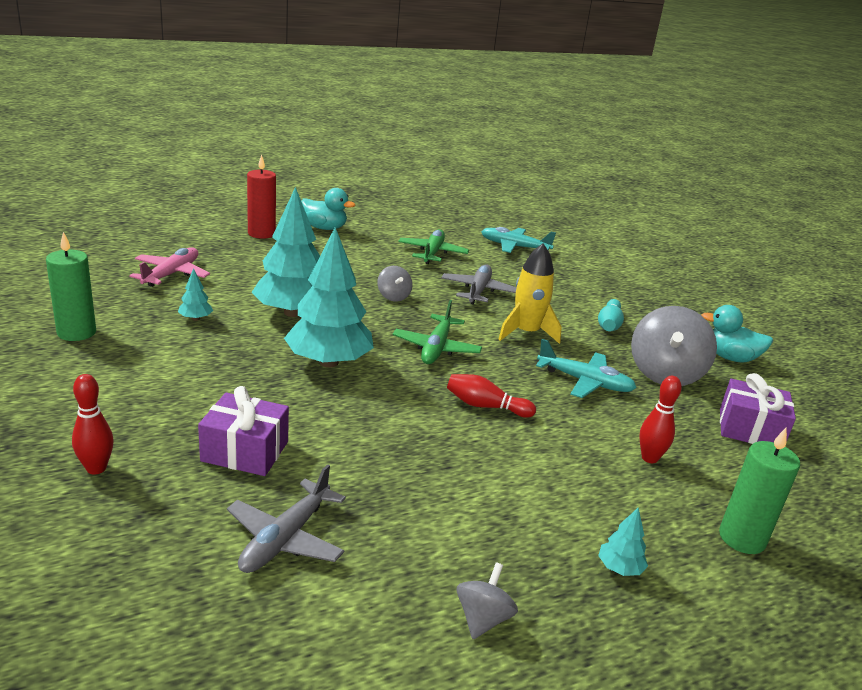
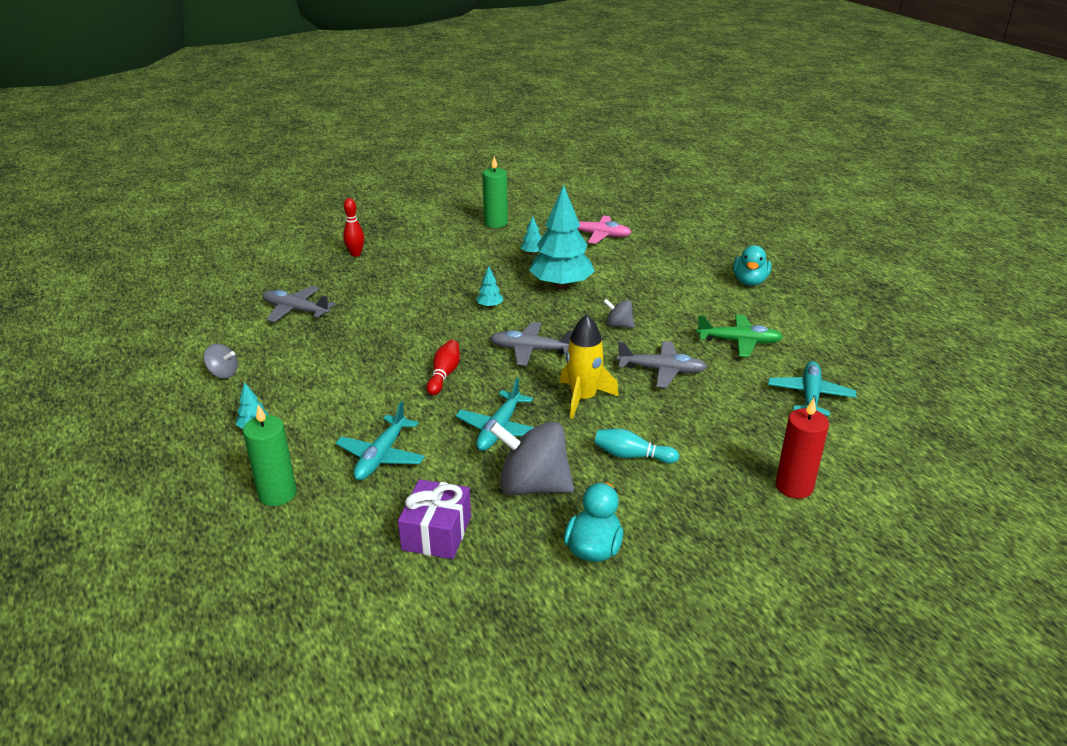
camera: 90 degrees right, 5 degrees up
(245, 451) = (374, 290): purple gift -> none
(261, 233) = (707, 256): red candle -> red candle (794, 486)
(329, 362) = (490, 306): turquoise tree -> turquoise tree, size x0.41
(393, 296) = (618, 325): grey spinning top -> grey spinning top turned 45 degrees clockwise
(436, 348) = (530, 350): green plane -> grey plane
(649, 458) = (381, 456): red bowling pin -> turquoise plane

